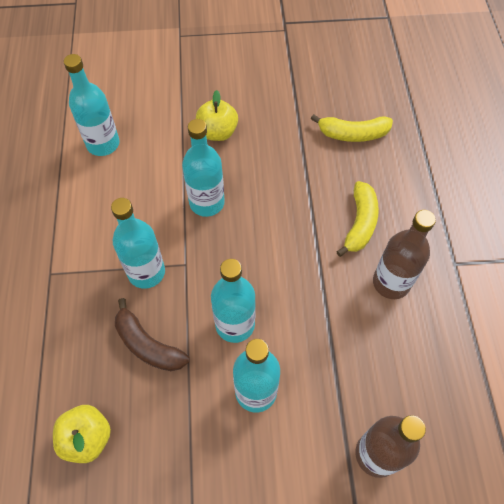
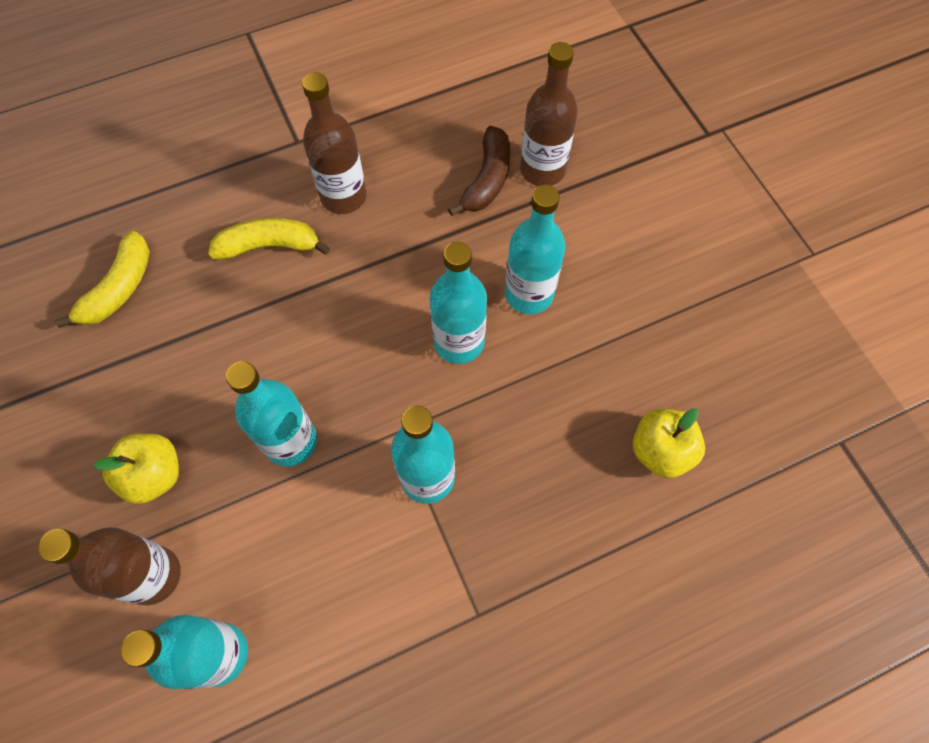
camera: 110 degrees left, 5 degrees up
(147, 345) = (525, 432): brown banana -> brown banana (487, 180)
(160, 123) = (153, 575): none -> brown bottle
(352, 134) = (119, 289): yellow banana -> yellow banana turned 45 degrees clockwise

